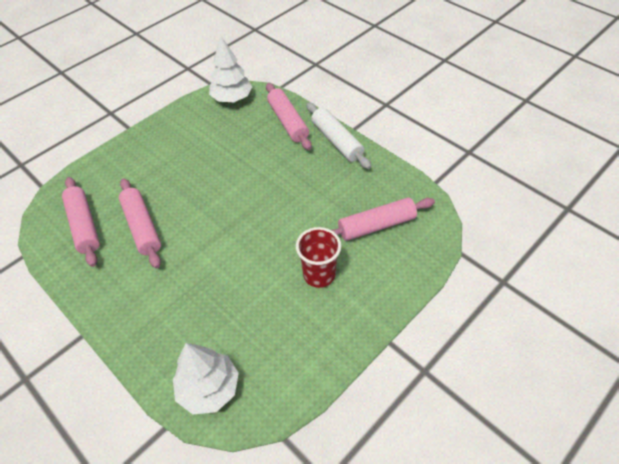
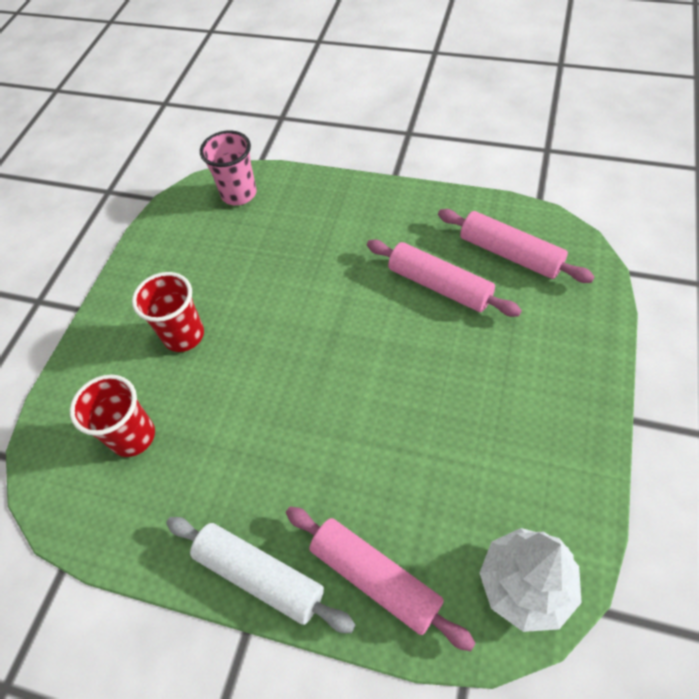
camera: 155 degrees right, 5 degrees up
(209, 389) = (239, 194): white tree -> pink cup
(376, 226) = (133, 436): pink rolling pin -> red cup

